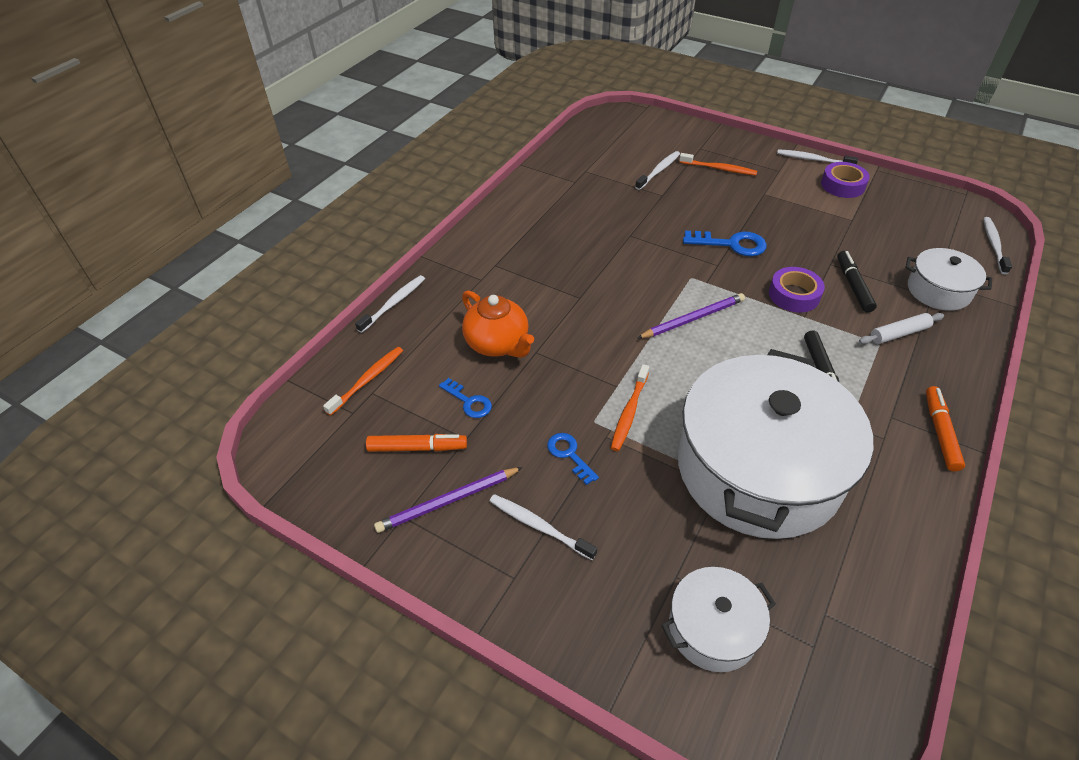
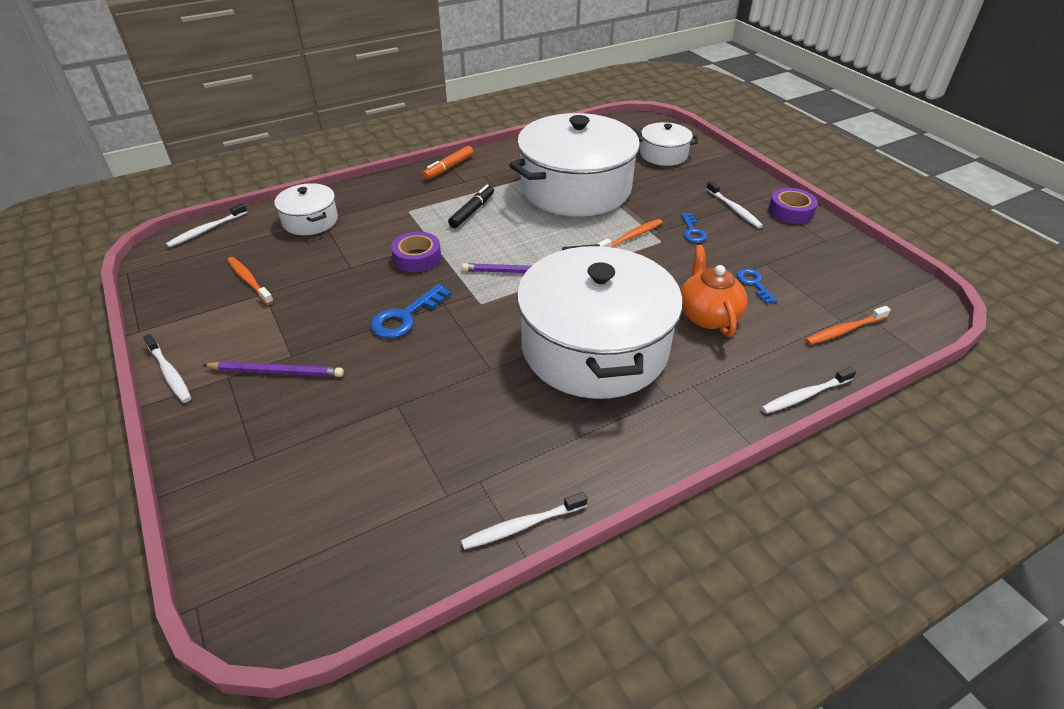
camera: 150 degrees left, 5 degrees down
(417, 448) = (807, 270): orange marker -> none
(448, 501) = (791, 237): purple pencil -> purple pencil (277, 372)
(571, 278) = (594, 347): none -> white pot
(658, 171) = (356, 444): white toothbrush -> white toothbrush (522, 525)
(719, 169) = (284, 412): orange toothbrush -> orange toothbrush (249, 281)
(731, 244) = (405, 316): blue key -> blue key turned 90 degrees counterclockwise
(842, 185) = (204, 329): purple tape -> purple tape (790, 211)
(853, 286) = (362, 246): black marker -> none
(899, 333) = (386, 210): white rolling pin -> none

